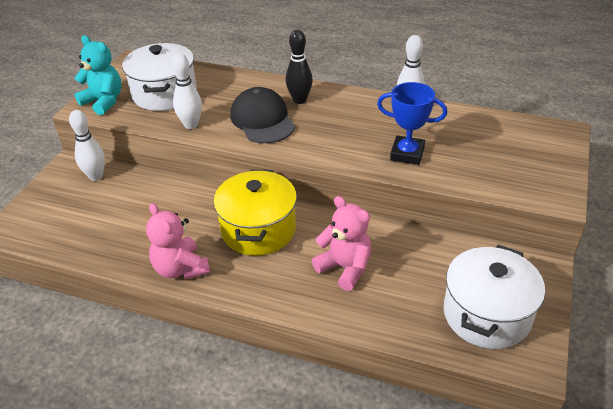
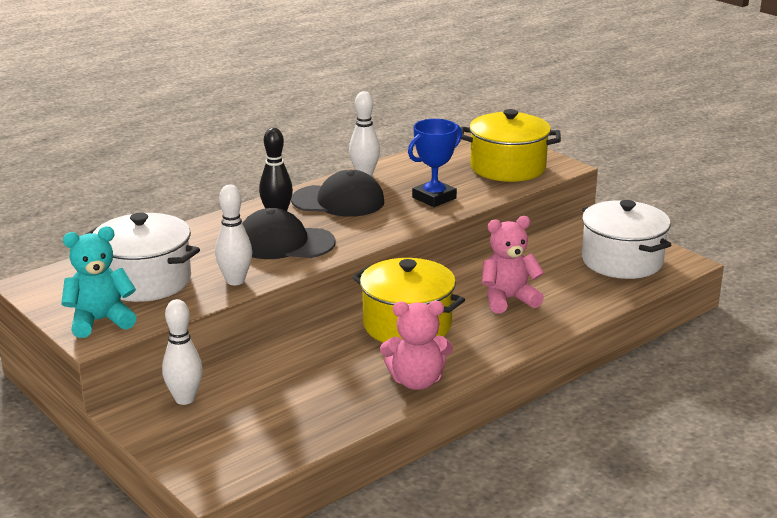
camera: 60 degrees left, 15 degrees down
(351, 114) = (338, 201): none -> black cap
(513, 169) = (508, 168): none -> yellow pot

